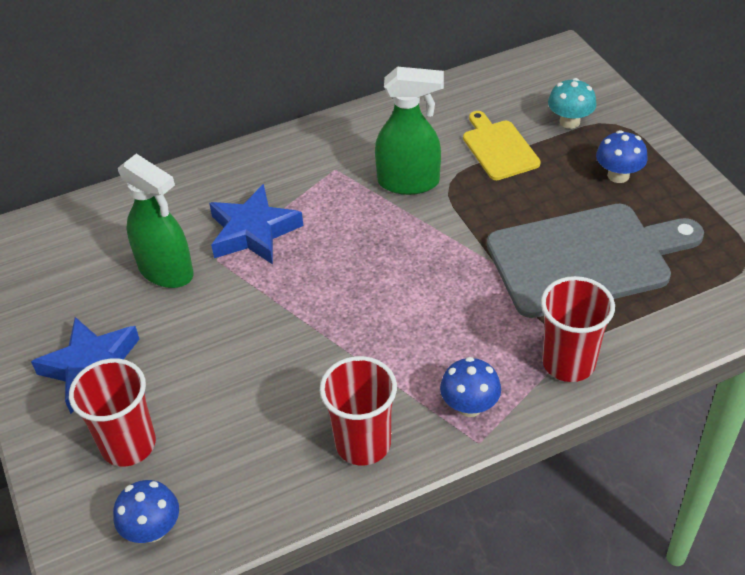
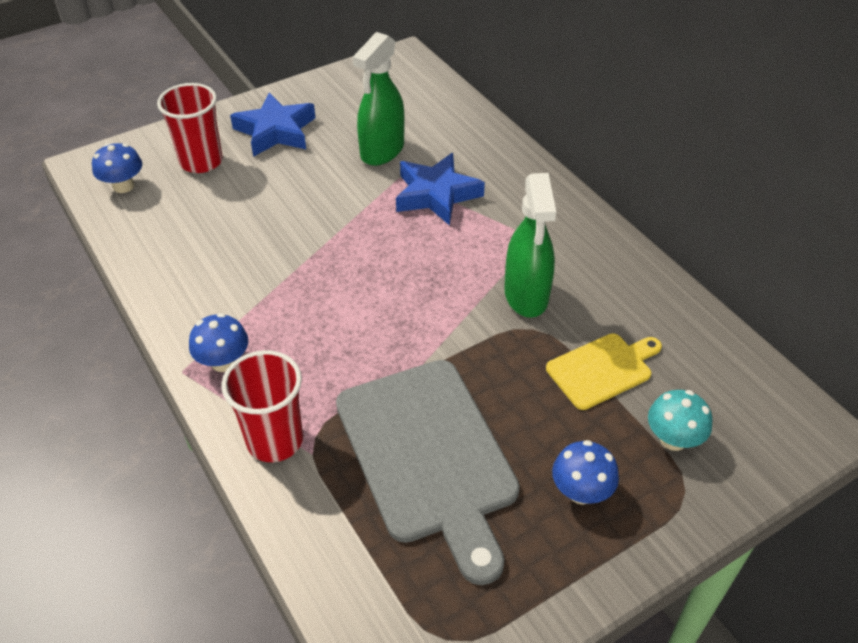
camera: 80 degrees right, 0 degrees up
(363, 443) = (188, 292): red cup -> none

